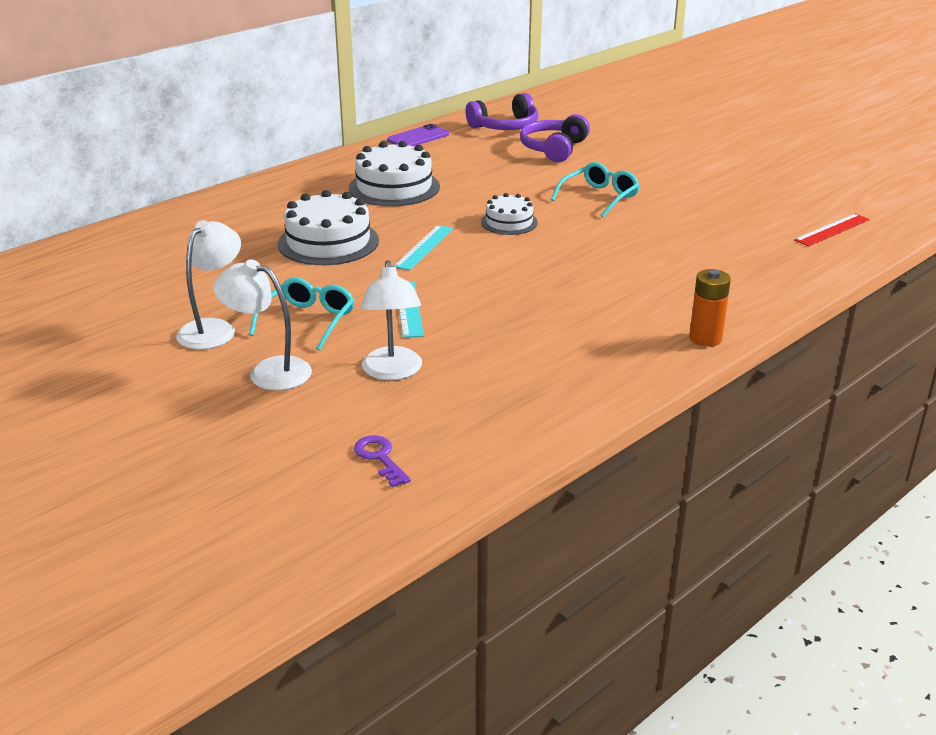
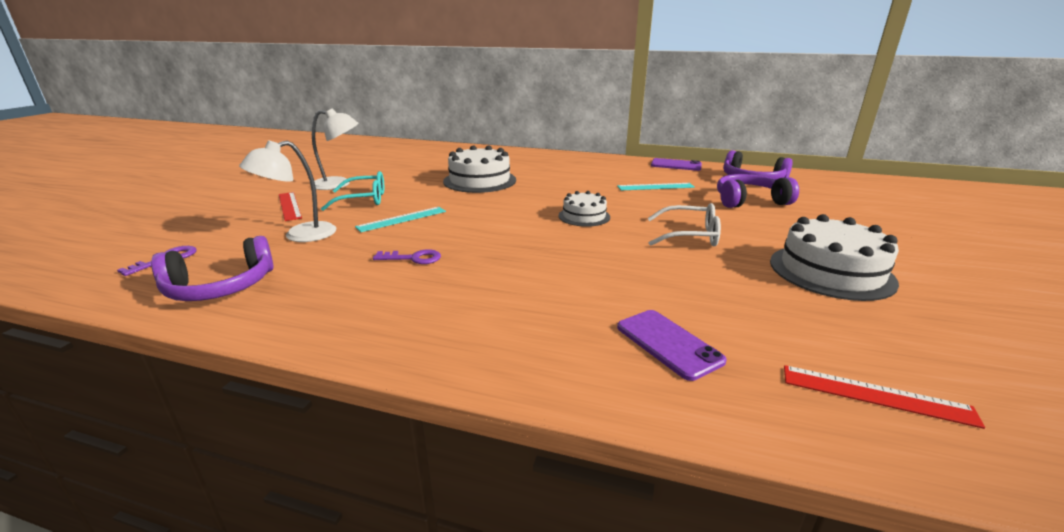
camera: 60 degrees right, 5 degrees down
(268, 371) = (289, 206): white lamp -> red ruler
(394, 187) = (585, 176): white cake -> white cake (831, 271)
(424, 247) = (504, 202): turquoise ruler -> turquoise ruler (655, 187)
(497, 423) = (221, 287): none -> purple headphones
(525, 319) = (413, 258): none -> purple key
(599, 197) = (690, 235): turquoise glasses -> white glasses
(705, 338) = (437, 356): orange battery -> none
(748, 262) = (668, 344): none -> purple phone

